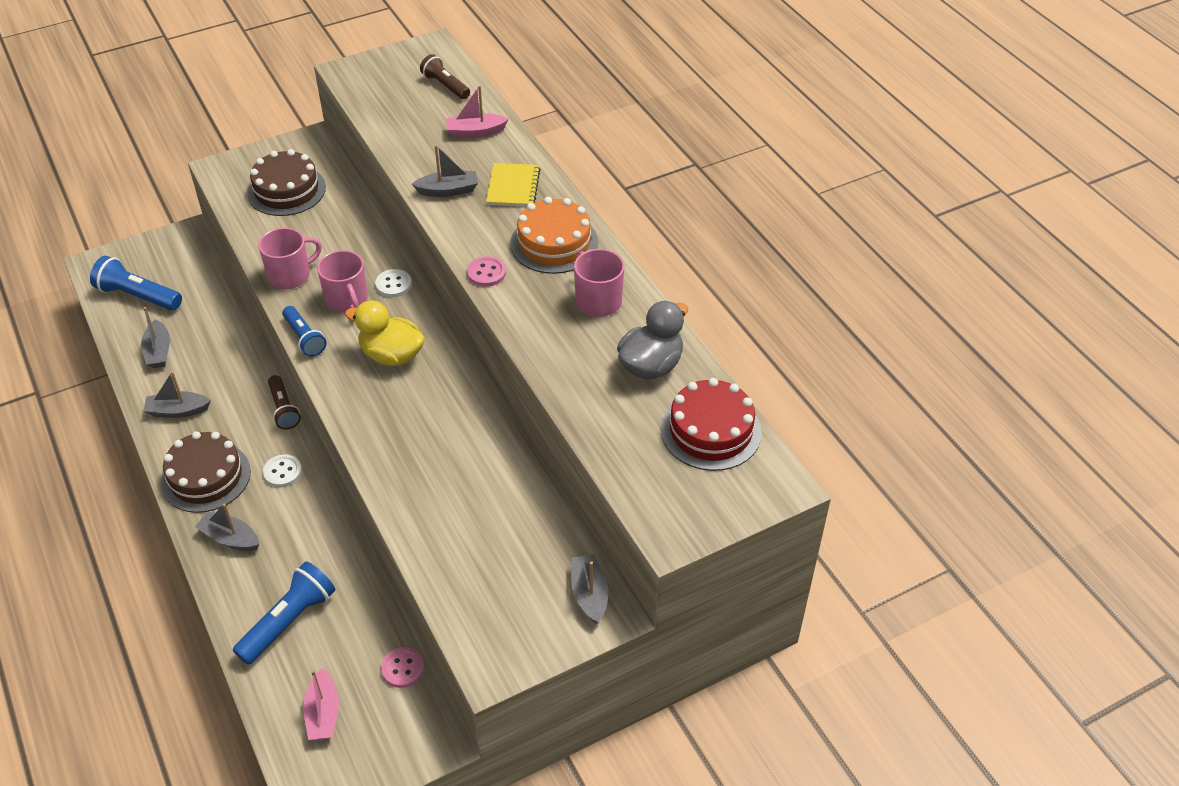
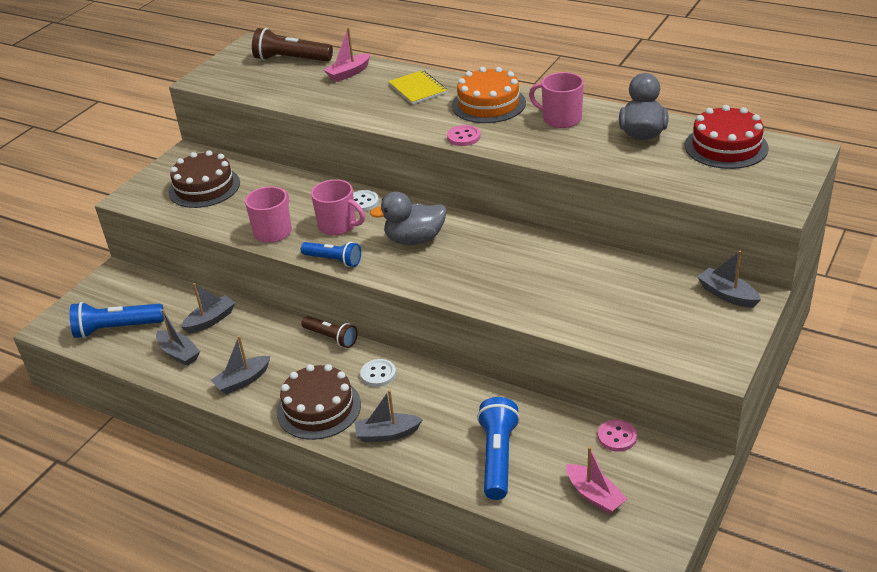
camera: 30 degrees left, 10 degrees down
(391, 355) = (414, 239): yellow duck -> grey duck
(445, 86) = (291, 59): brown flashlight -> brown flashlight, size x1.51
(448, 190) = (373, 108): grey boat -> grey boat (210, 320)

